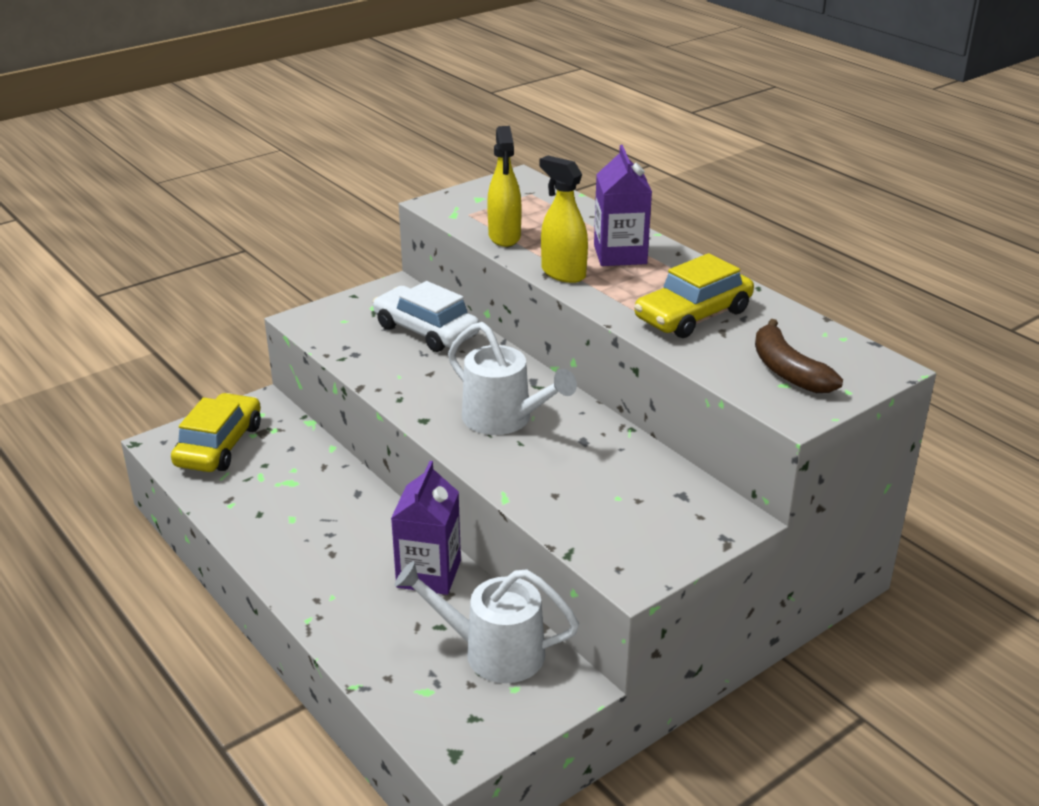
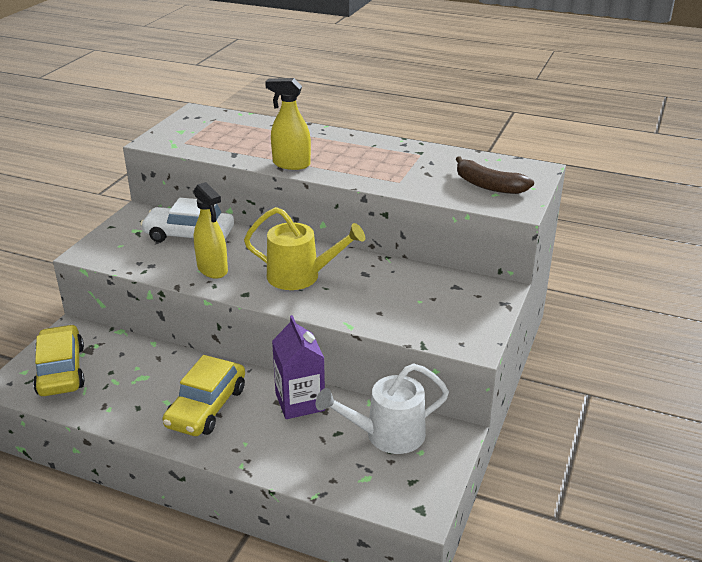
camera: 30 degrees left, 0 degrees up
(504, 237) = (226, 151): yellow spray bottle -> yellow spray bottle (212, 269)
(504, 420) = (301, 276): white watering can -> yellow watering can
(620, 254) = (316, 144): purple carton -> none
(693, 315) = (400, 168): yellow car -> yellow car (206, 407)

